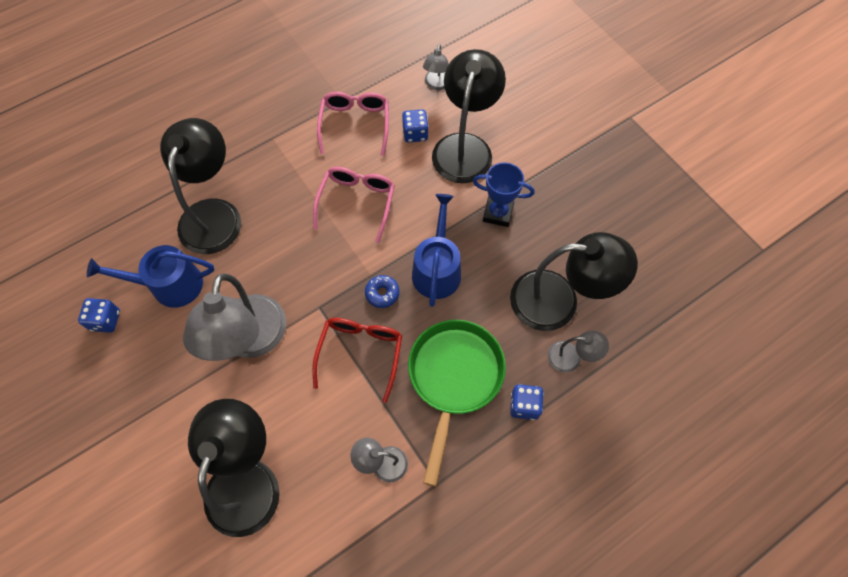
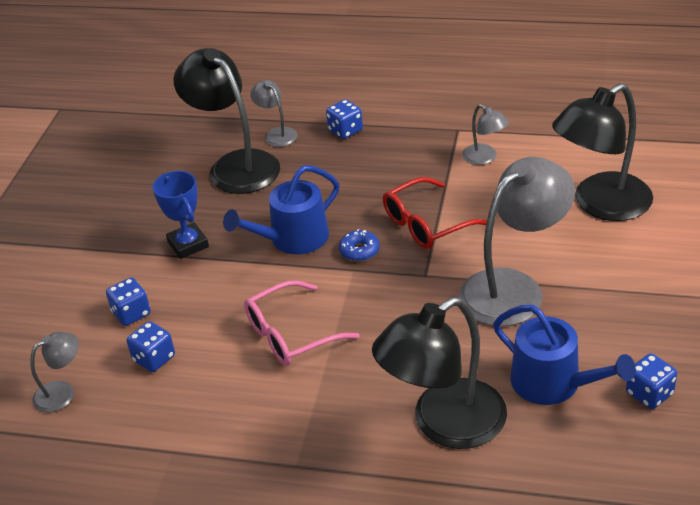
camera: 130 degrees left, 25 degrees down
(355, 124) = (195, 412): pink glasses -> none
(454, 379) = (374, 170): green pan -> none
(465, 147) = (131, 313): black lamp -> blue dice

